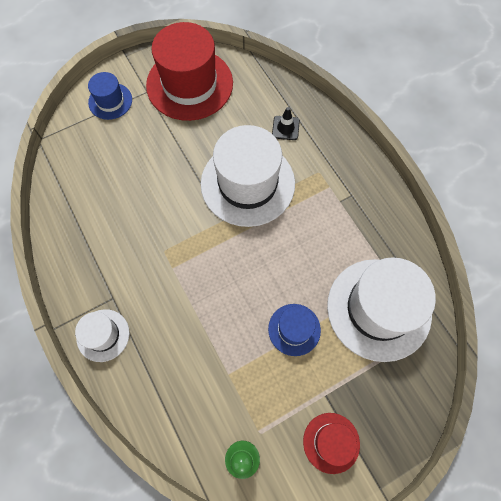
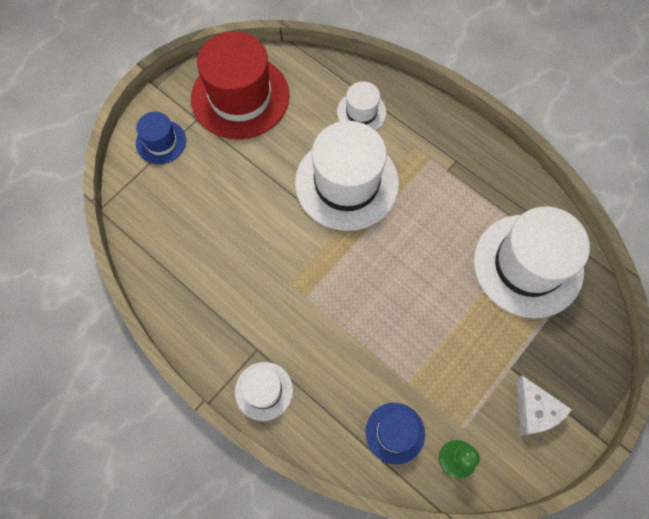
camera: 20 degrees left, 0 degrees up
(285, 128) = (361, 112): black traffic cone -> white hat
(294, 329) = (455, 314): blue hat -> blue hat (395, 433)
(331, 442) = (534, 410): red hat -> white cheese

